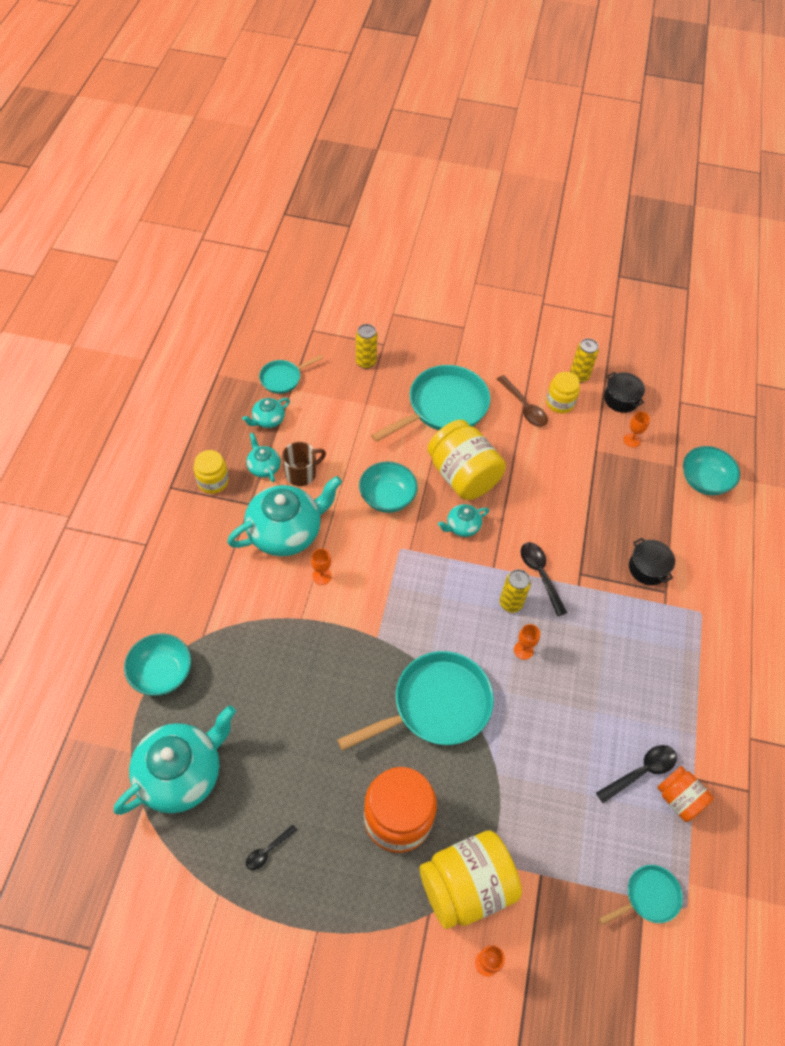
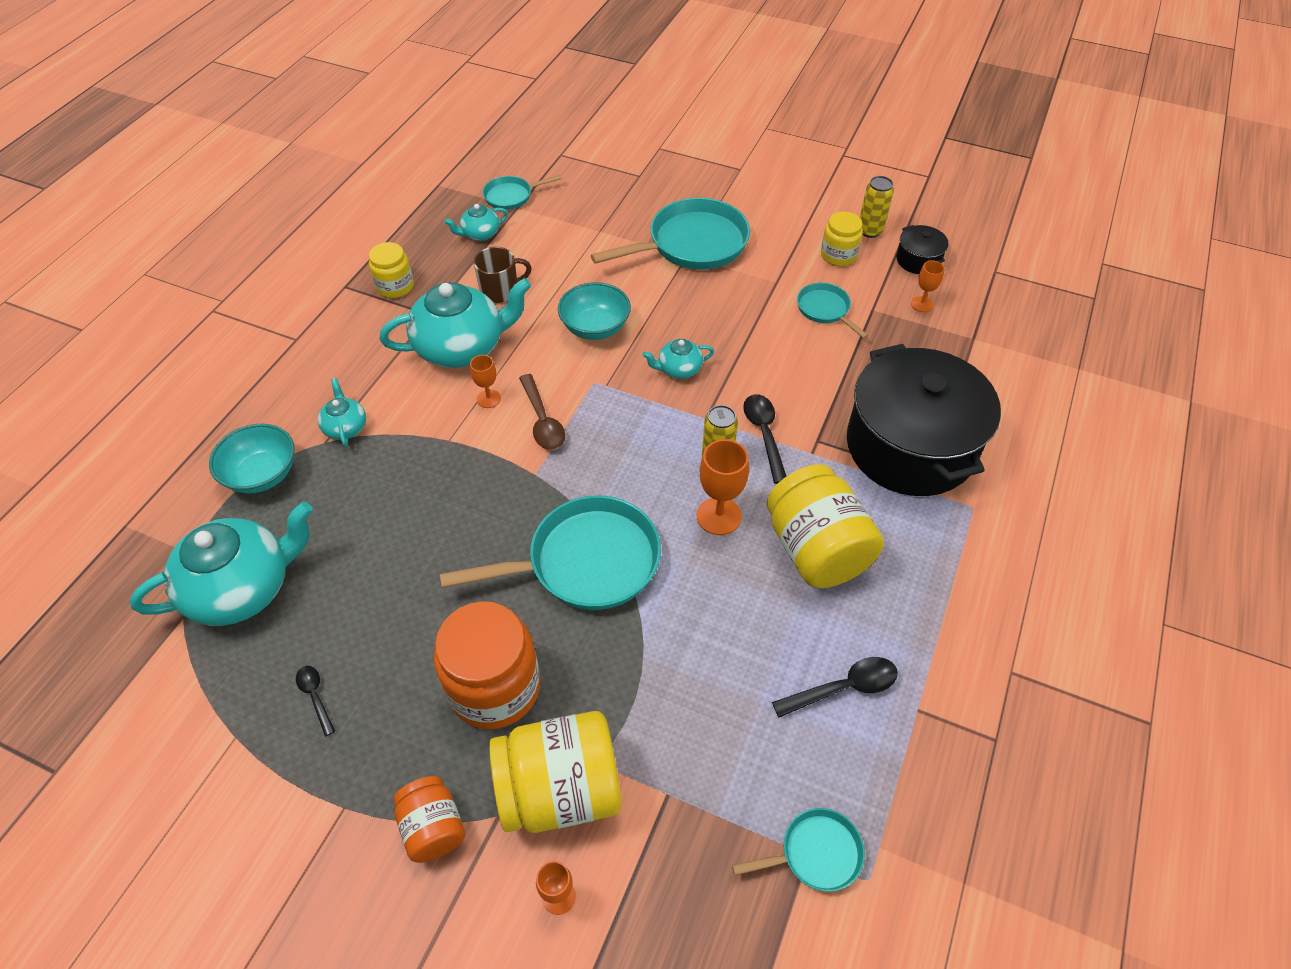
camera: 15 degrees right, 5 degrees down
(264, 467) = (459, 279): turquoise teapot -> turquoise teapot (345, 427)
(268, 851) = (315, 696): black spoon -> black spoon turned 90 degrees clockwise
(366, 362) = (612, 191): yellow can -> none
(463, 475) = (695, 316): yellow jar -> yellow jar (816, 549)
(523, 650) = (719, 516): orange goblet -> orange goblet, size x1.71
(524, 407) = (792, 255): brown spoon -> brown spoon (542, 421)
(561, 455) = (825, 310): none -> turquoise pan
(647, 568) = (910, 446): black pot -> black pot, size x2.45
(679, 798) = (890, 731): orange jar -> orange jar (433, 827)
(704, 481) = (1009, 359): turquoise bowl -> none

